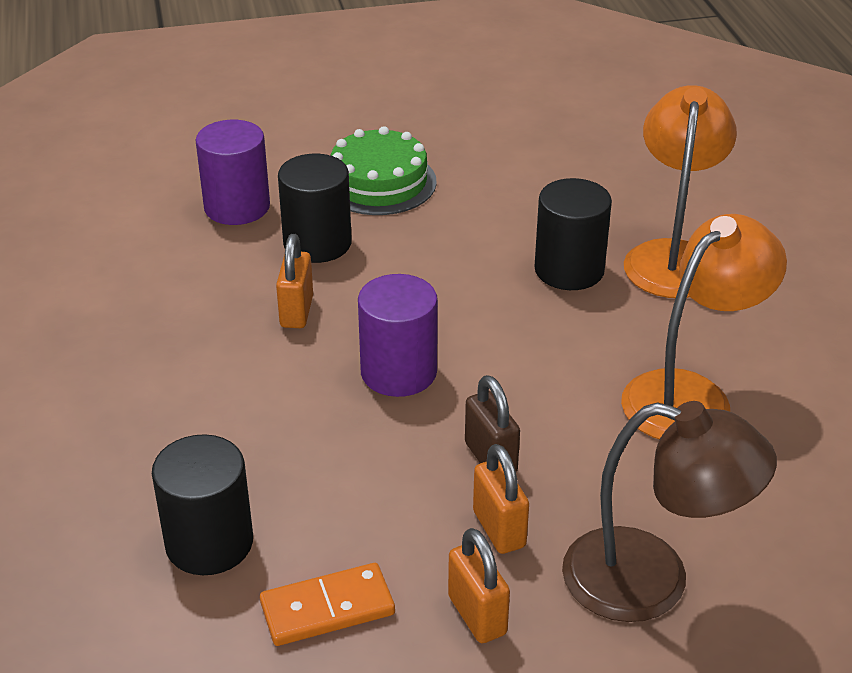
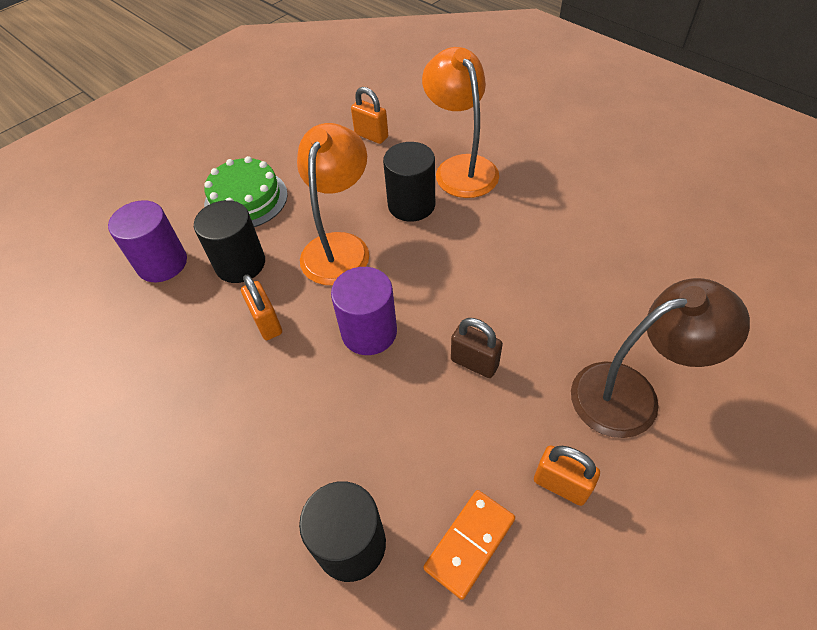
camera: 30 degrees left, 15 degrees up
(499, 529) = (521, 412): orange padlock -> orange padlock (371, 136)
(691, 395) = (546, 254): orange lamp -> orange lamp (339, 247)

